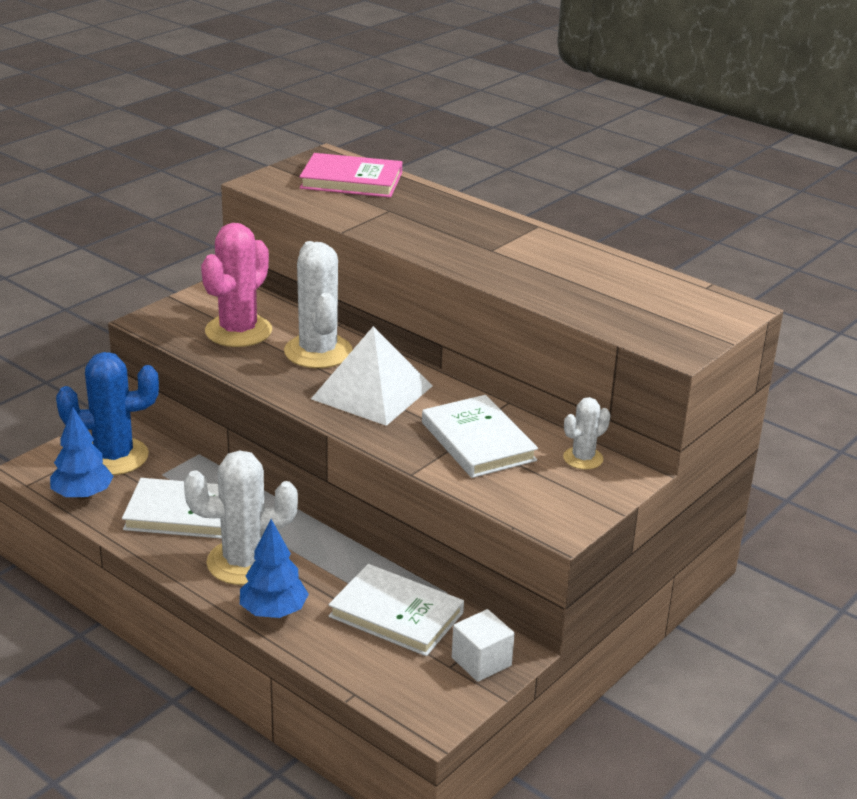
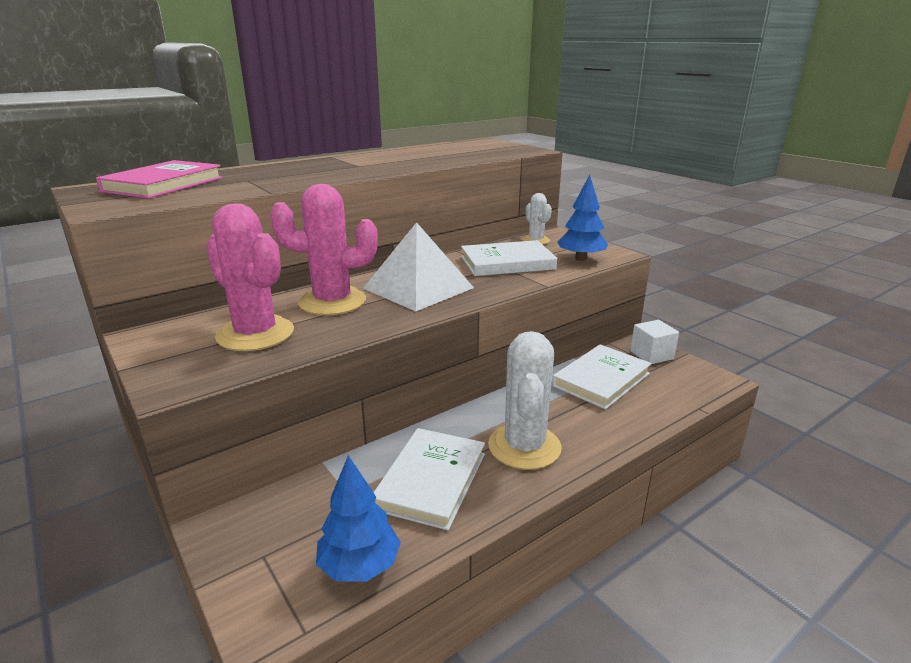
camera: 75 degrees left, 5 degrees down
(114, 457) = (288, 531): blue cactus -> none
(273, 611) = (599, 436): blue tree -> blue tree (581, 259)
(318, 352) = (332, 302): white cactus -> pink cactus

